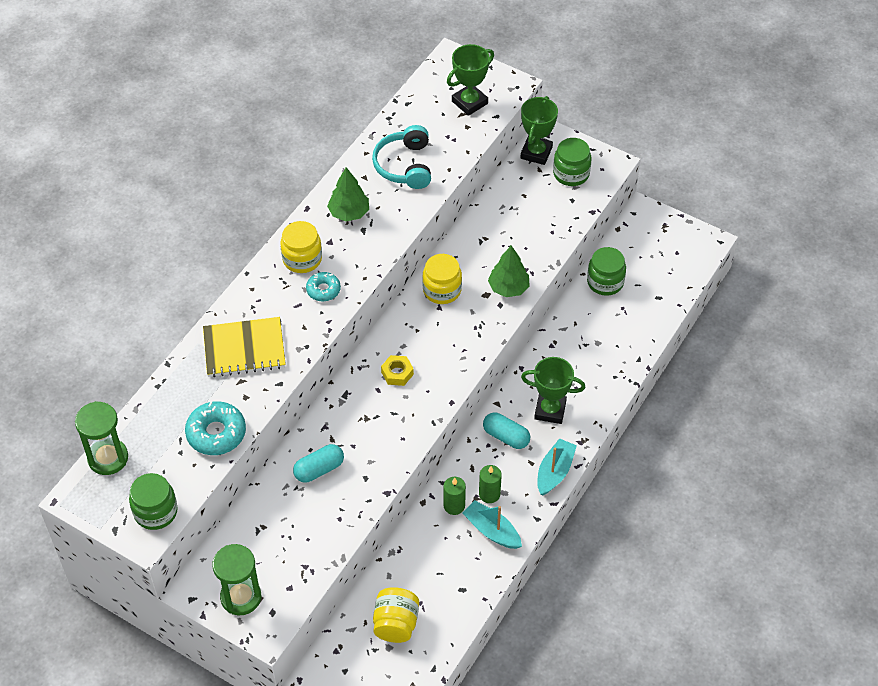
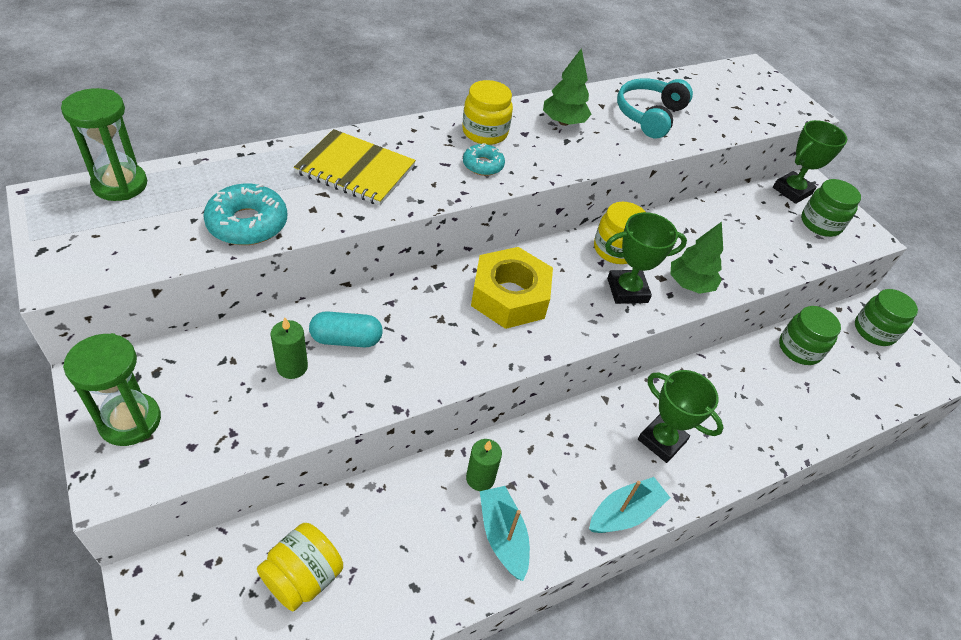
camera: 25 degrees right, 5 degrees down
(155, 512) = (101, 258): green jar -> green jar (874, 331)
(397, 373) = (509, 296): yellow nut -> yellow nut, size x2.08
(469, 102) = (751, 103): green trophy -> green trophy (627, 290)
(489, 494) = (530, 491): green candle -> green candle (292, 367)
(506, 436) = (592, 439): turquoise capsule -> none

